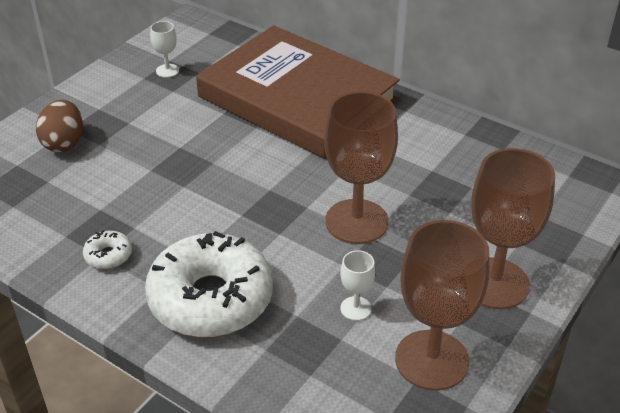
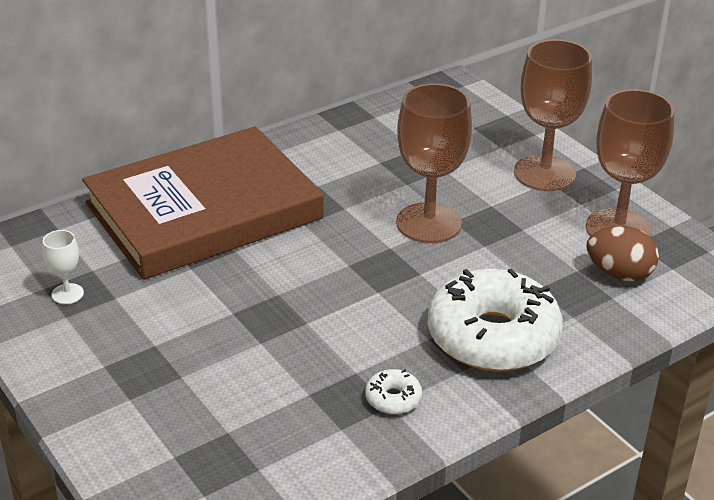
camera: 70 degrees left, 5 degrees down
(64, 143) = (158, 407): brown egg -> brown egg (619, 274)
(355, 308) = (543, 253): white goblet -> none

